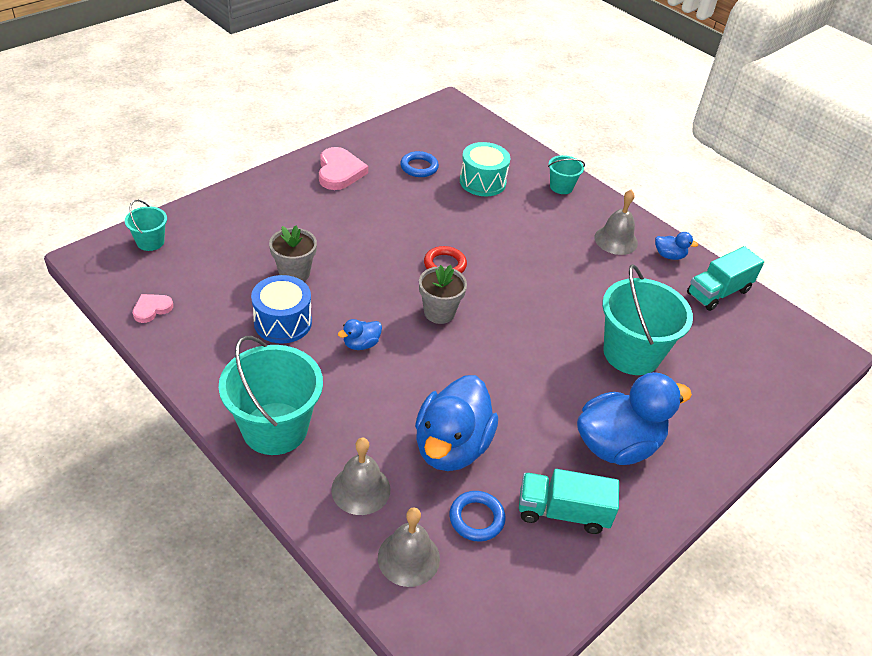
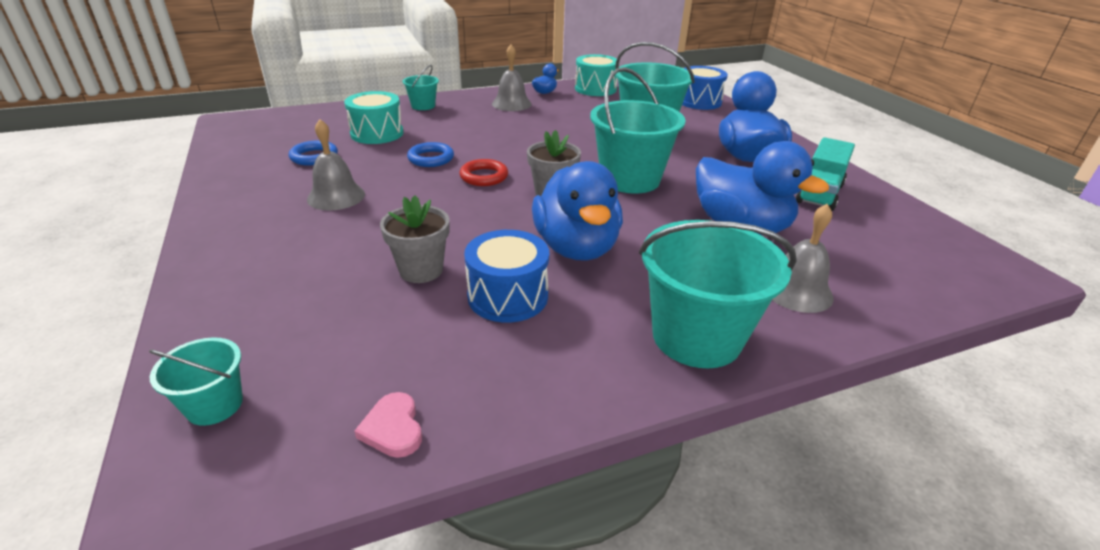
camera: 65 degrees left, 10 degrees down
(339, 172) = (260, 202): pink heart -> none
(361, 344) = (576, 247): blue duck -> blue duck, size x2.30
(408, 558) = (886, 279): grey bell -> grey bell (336, 196)
(476, 518) = (831, 233): blue ring -> blue ring (431, 158)
(499, 357) = (630, 179): none -> turquoise bucket
(718, 292) = (595, 89): turquoise truck -> turquoise drum
(760, 390) = (699, 102): none -> blue drum

